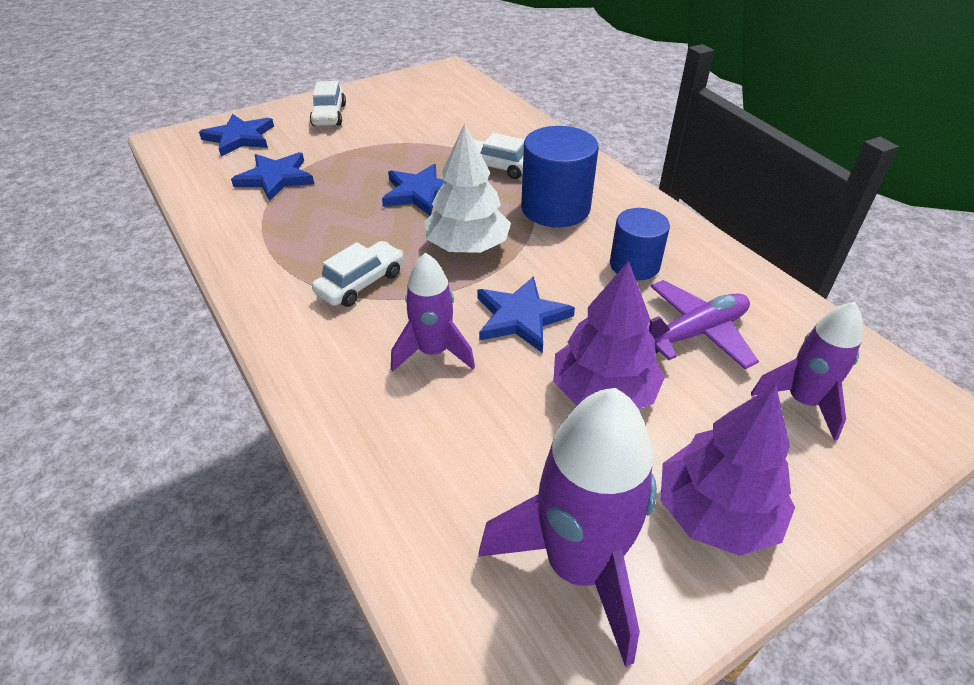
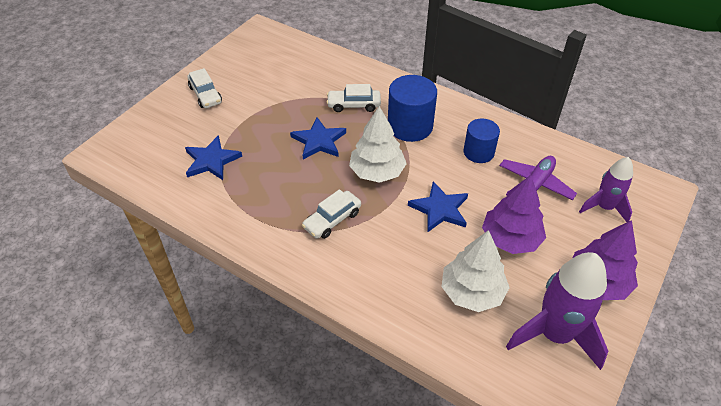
camera: 25 degrees left, 5 degrees up
(240, 138) = (155, 134): blue star -> none
(361, 283) = (332, 220): white car -> white car turned 150 degrees counterclockwise
(433, 352) = (407, 249): purple rocket -> none
(485, 444) = (472, 292): none -> white tree

